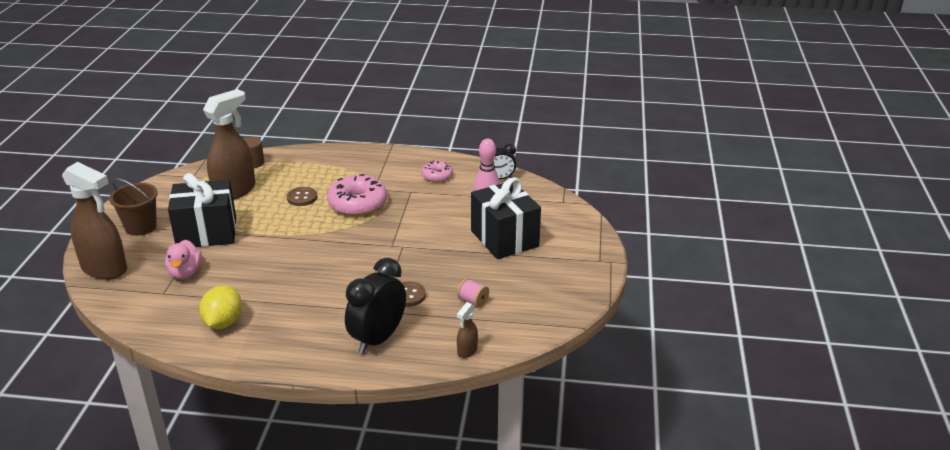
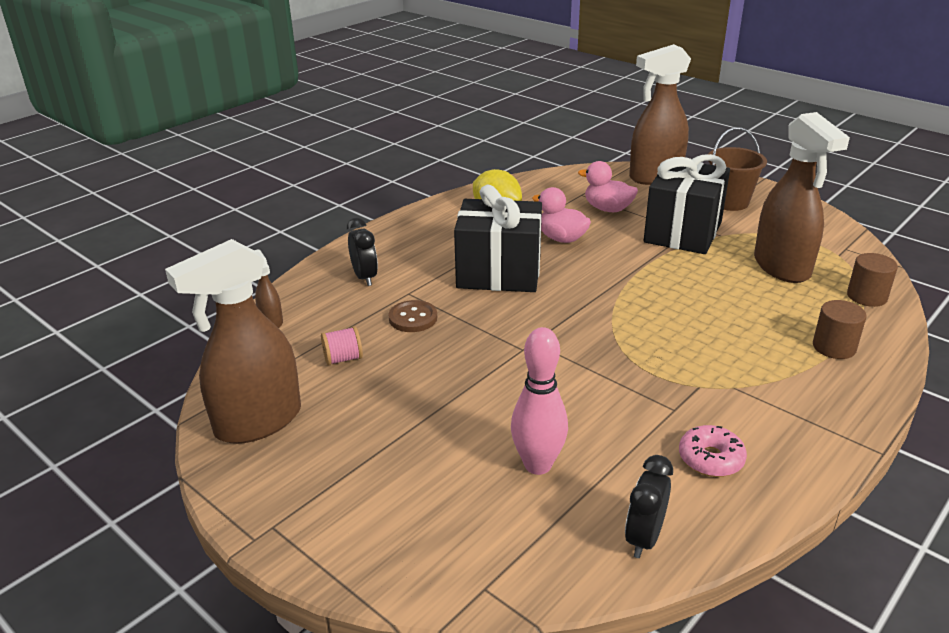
camera: 125 degrees right, 0 degrees up
(251, 277) = (561, 238): none -> pink duck
(302, 198) = (726, 309): brown button -> none
(316, 164) = (834, 347): none -> brown cylinder
(357, 204) = (671, 348): pink donut -> none
(378, 339) = (365, 277): black clock -> black clock, size x0.58
(504, 239) = (444, 448): black gift -> black gift (499, 273)
(551, 301) = (257, 422): none -> brown spray bottle

